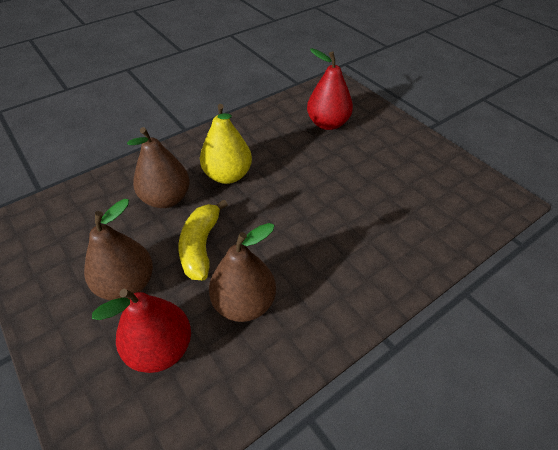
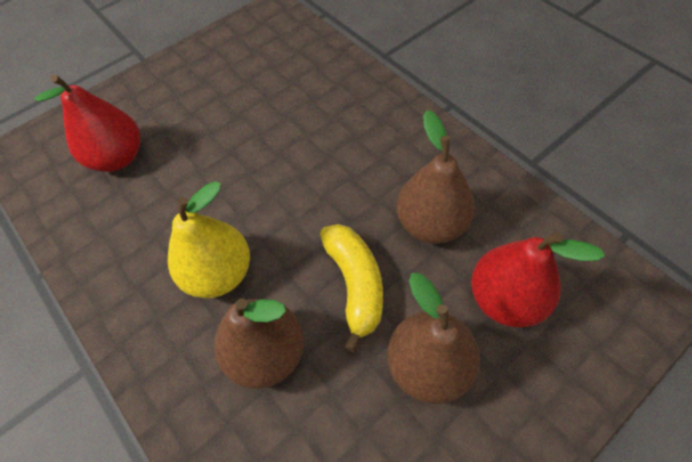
camera: 90 degrees left, 10 degrees up
(201, 246) = (355, 284): yellow banana -> yellow banana turned 105 degrees counterclockwise

